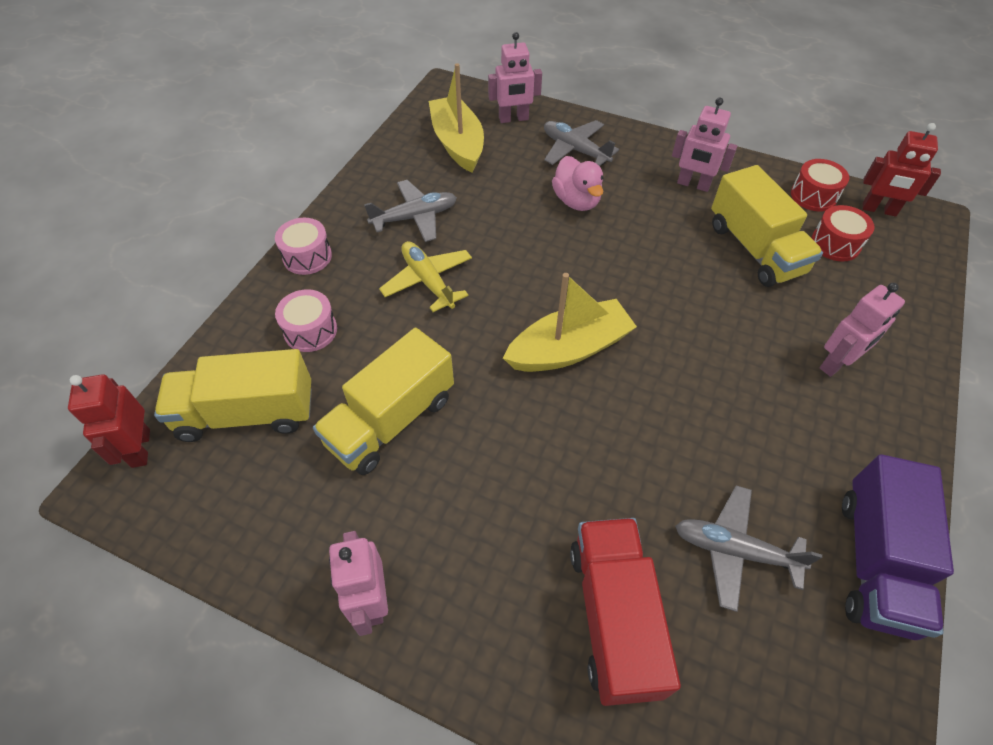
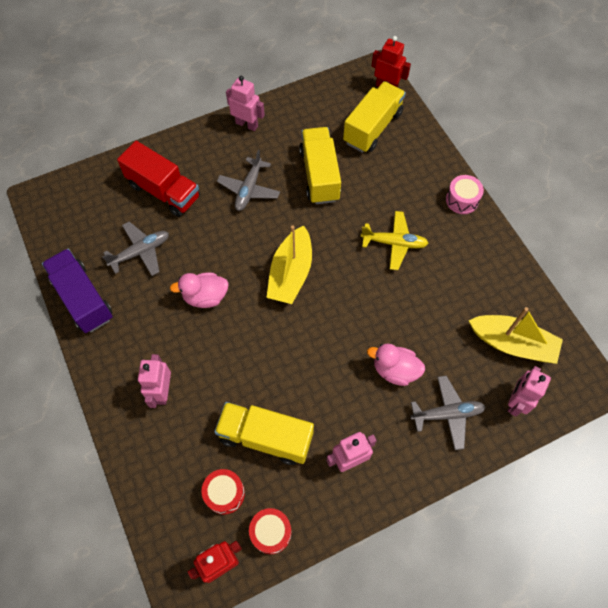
camera: 130 degrees right, 10 degrees up
(310, 330) = (403, 174): pink drum -> none
(415, 217) = (453, 270): grey plane -> grey plane (249, 189)
(696, 412) = (205, 297): none -> pink duck

